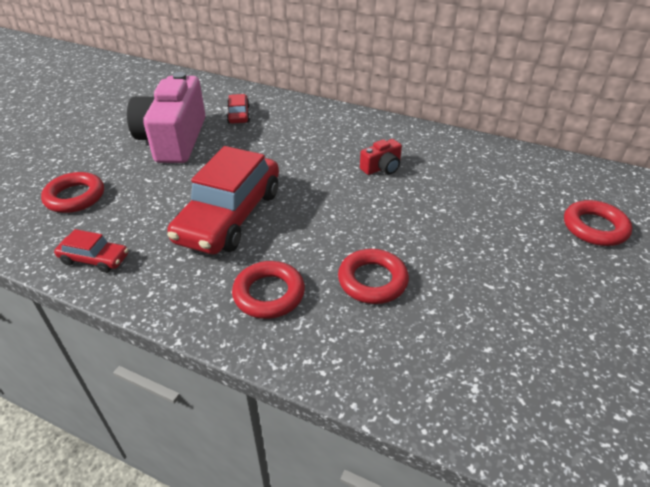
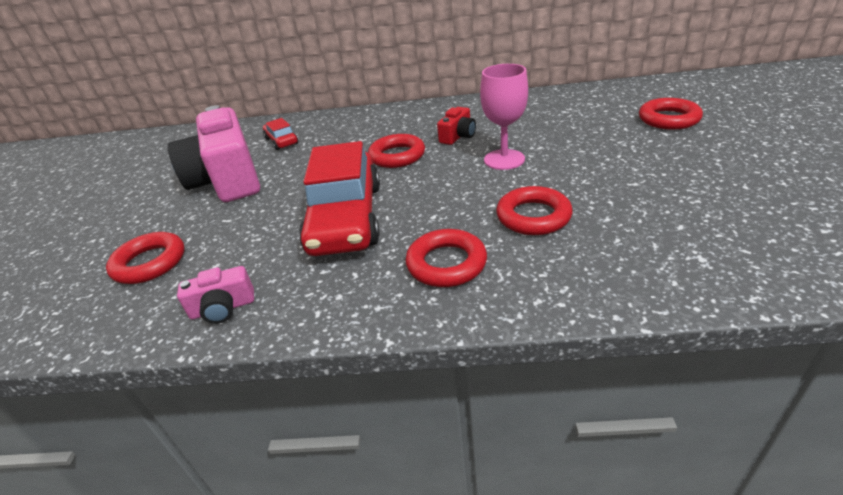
camera: 20 degrees left, 5 degrees down
(94, 259) = (223, 308): red car -> pink camera
(315, 168) = (397, 156): none -> red ring
(399, 210) = (504, 159): none -> pink goblet

